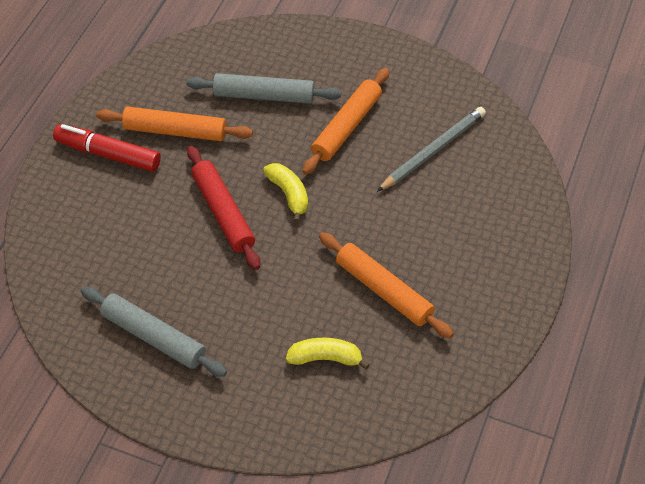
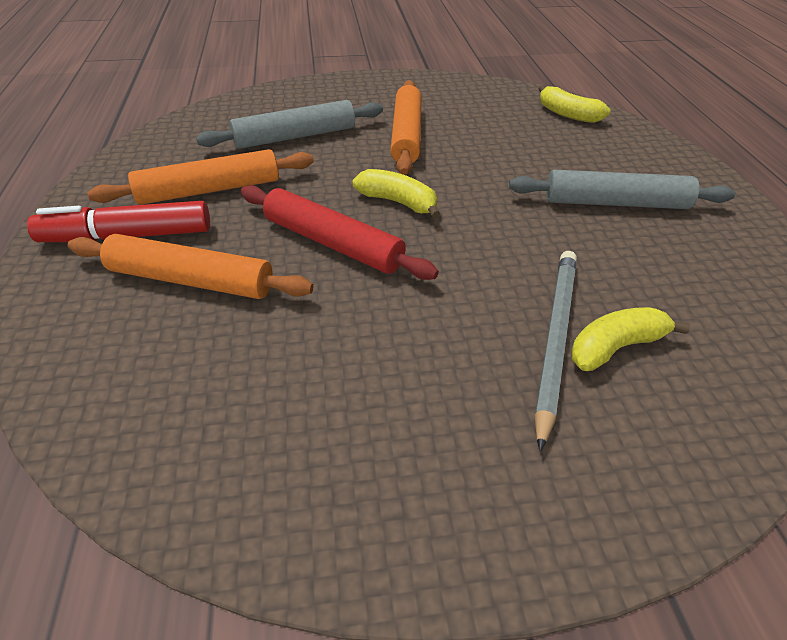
camera: 30 degrees left, 10 degrees down
(153, 337) = (349, 431): grey rolling pin -> grey rolling pin (615, 203)
(383, 290) = (596, 249): orange rolling pin -> orange rolling pin (191, 280)
(433, 151) = (508, 128): grey pencil -> grey pencil (554, 339)
(499, 153) = (568, 114): none -> yellow banana

